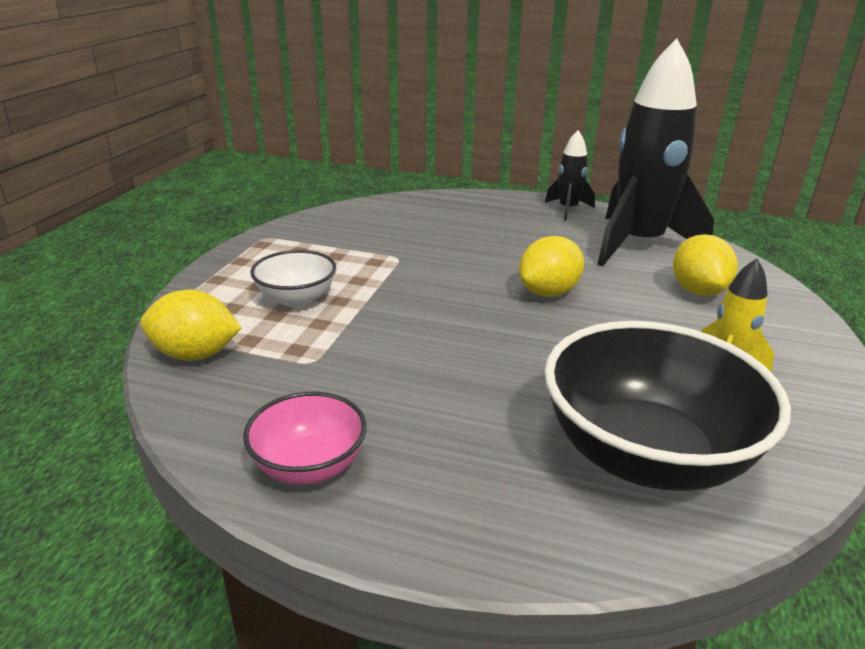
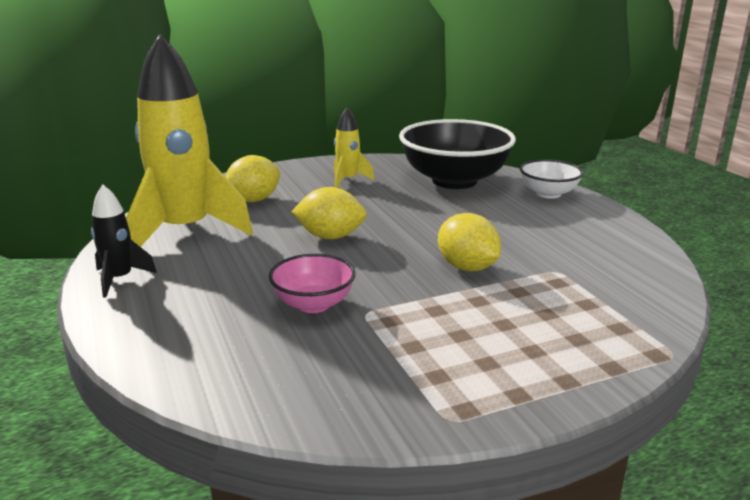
camera: 130 degrees left, 5 degrees down
(195, 354) = (640, 311): yellow lemon -> yellow lemon (467, 267)
(296, 299) = (512, 318): white bowl -> white bowl (548, 194)
(309, 466) = (611, 232): pink bowl -> pink bowl (313, 304)
(638, 244) = (185, 231): black rocket -> yellow rocket

